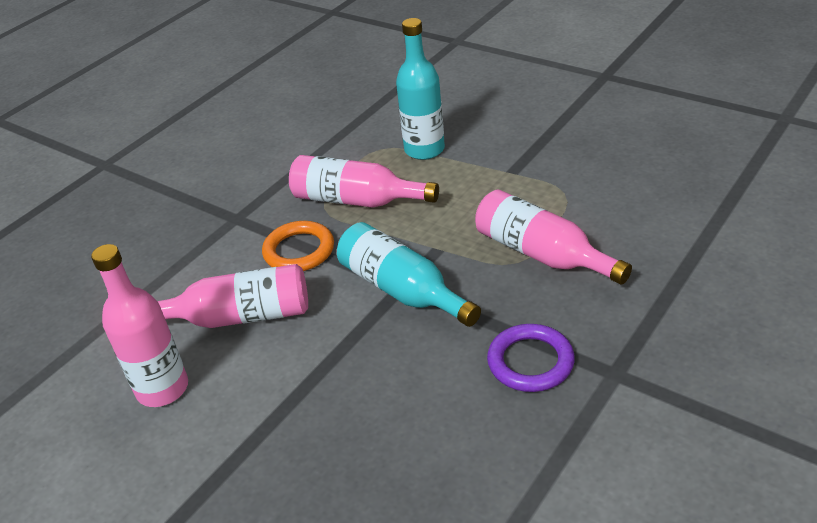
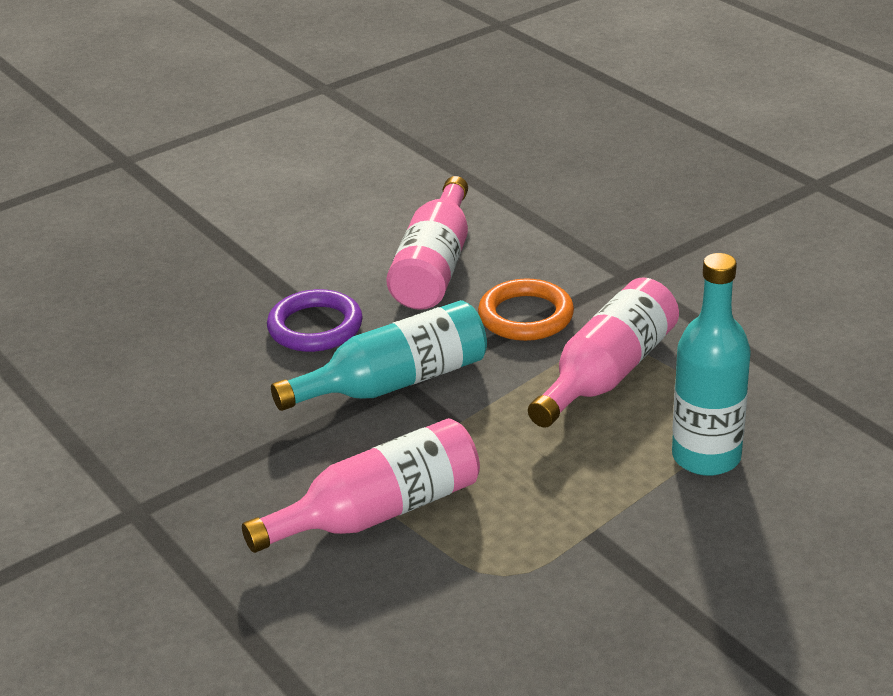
camera: 105 degrees right, 5 degrees down
(162, 389) = (361, 219): pink bottle -> none
(530, 362) = (204, 453): purple ring -> purple ring (315, 327)

